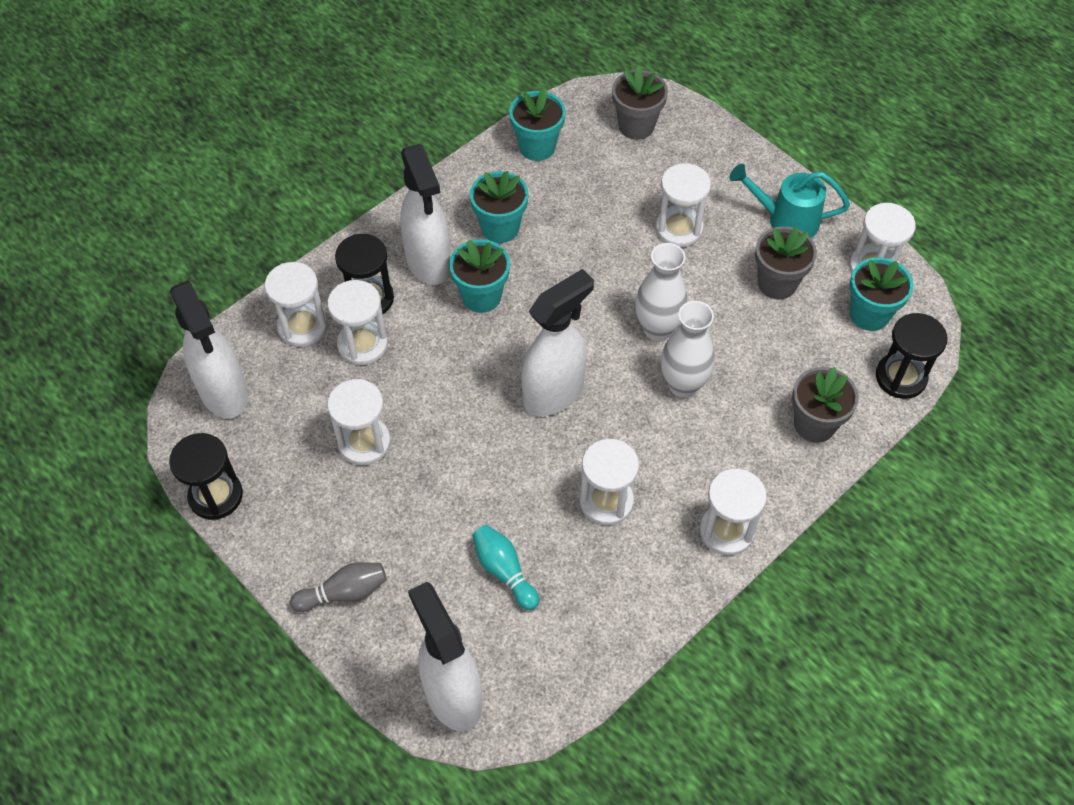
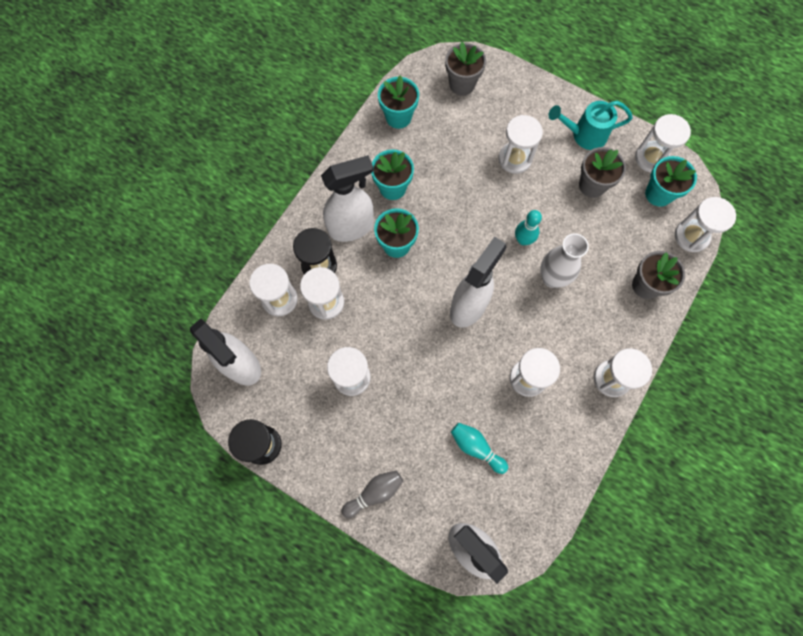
camera: 15 degrees left, 15 degrees up
(429, 262) = (351, 227): white spray bottle -> white spray bottle turned 75 degrees counterclockwise
(657, 329) = (523, 240): white vase -> turquoise bowling pin
(900, 377) = (691, 236): black hourglass -> white hourglass

